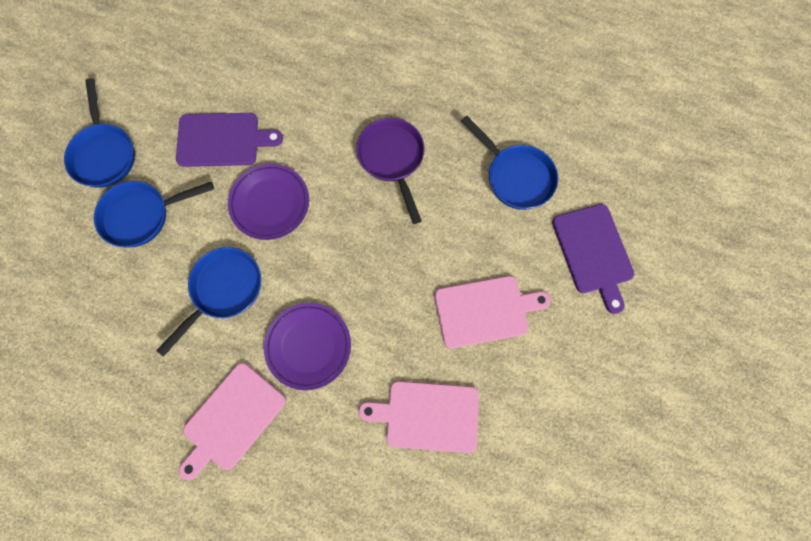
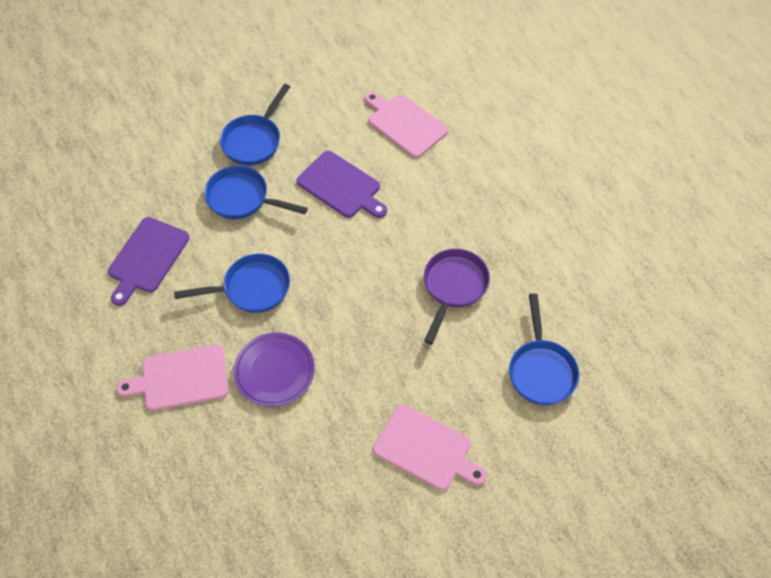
camera: 40 degrees right, 15 degrees down
(270, 203) = (335, 253): purple plate -> none
(427, 415) = (314, 487): pink cutting board -> pink cutting board (405, 124)
(593, 252) = (554, 474): purple cutting board -> purple cutting board (147, 258)

